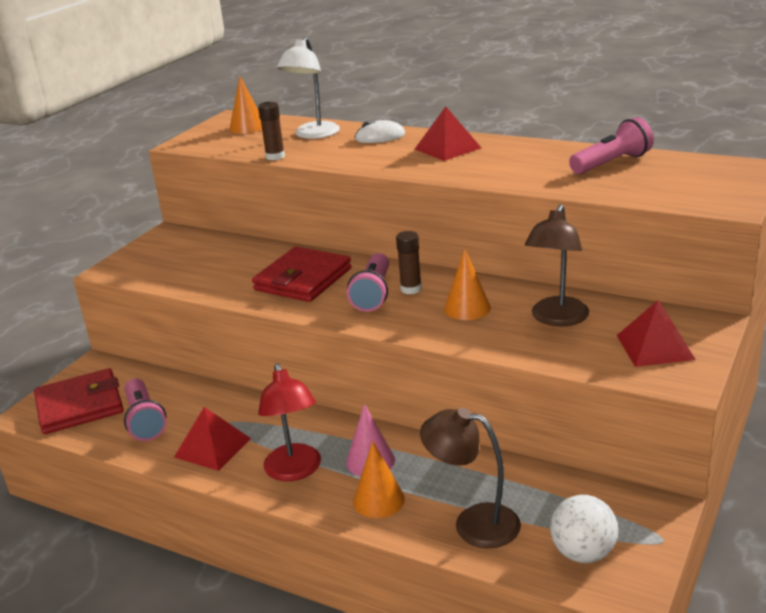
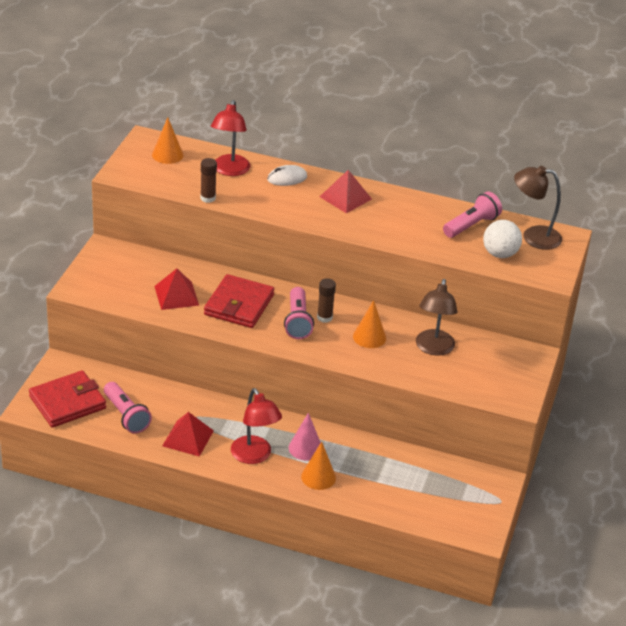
camera: 15 degrees left, 10 degrees up
(313, 135) = (229, 170): white lamp -> red lamp
(473, 523) = (383, 492): brown lamp -> brown lamp (533, 236)
(583, 553) = (454, 510): white ball -> white ball (500, 254)
(655, 347) = (499, 374): red pyramid -> red pyramid (176, 295)

